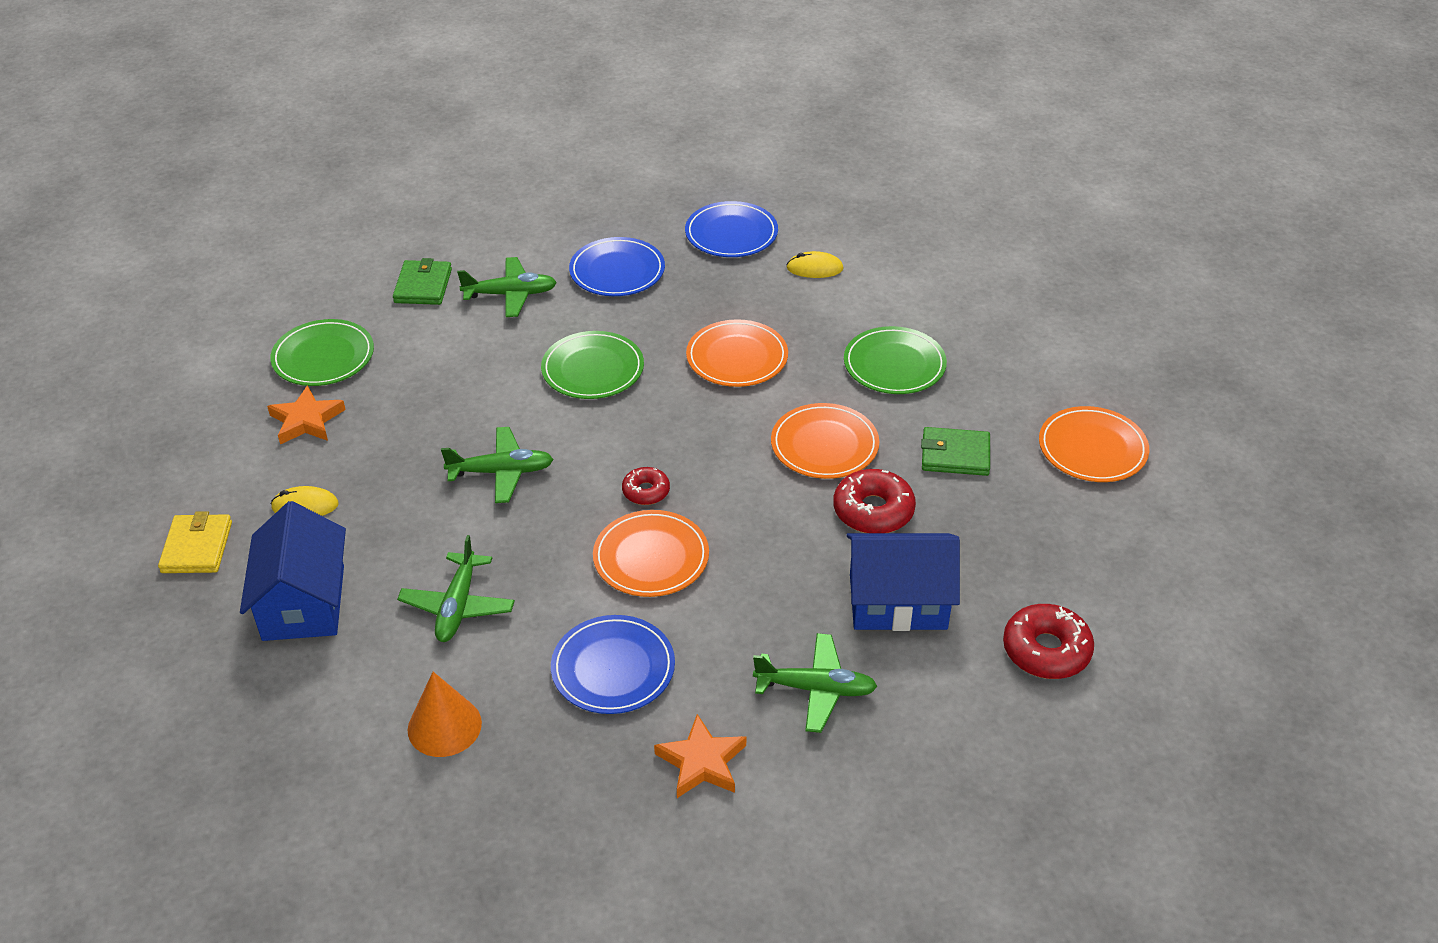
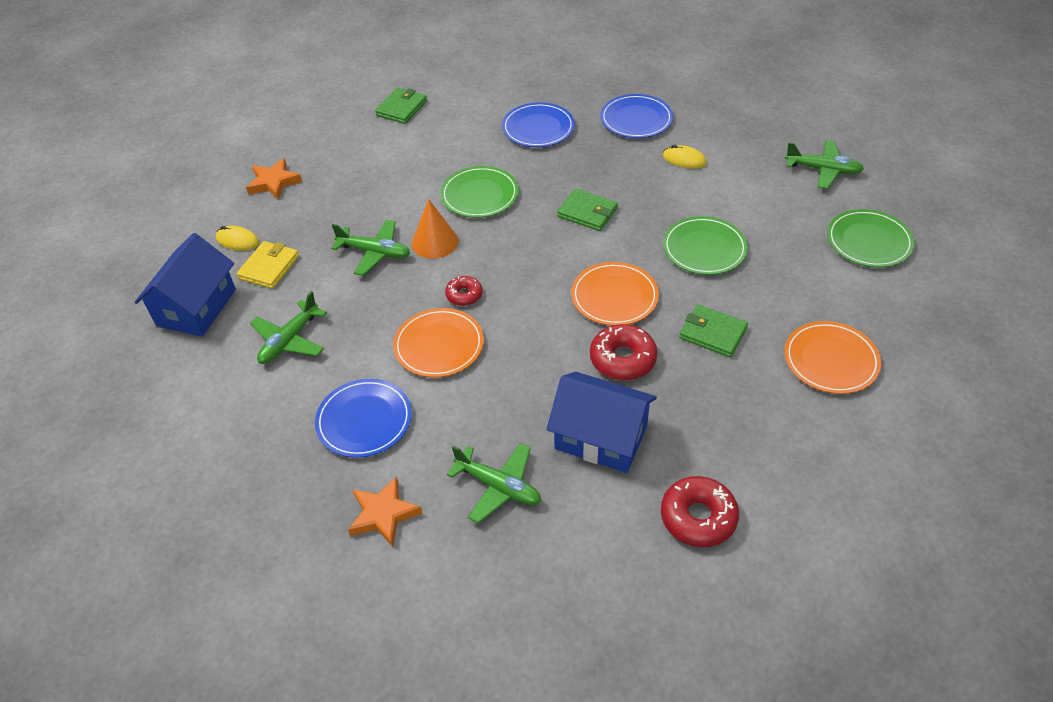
camera: 25 degrees right, 5 degrees up
(197, 547) = (157, 250): yellow wallet -> yellow wallet (269, 267)
(323, 357) = (310, 142): green plate -> green plate (868, 241)
(444, 726) = (229, 425): orange cone -> orange cone (435, 242)
(510, 294) = (455, 128): green plane -> green plane (823, 170)
(737, 357) = (587, 212): orange plate -> green wallet

